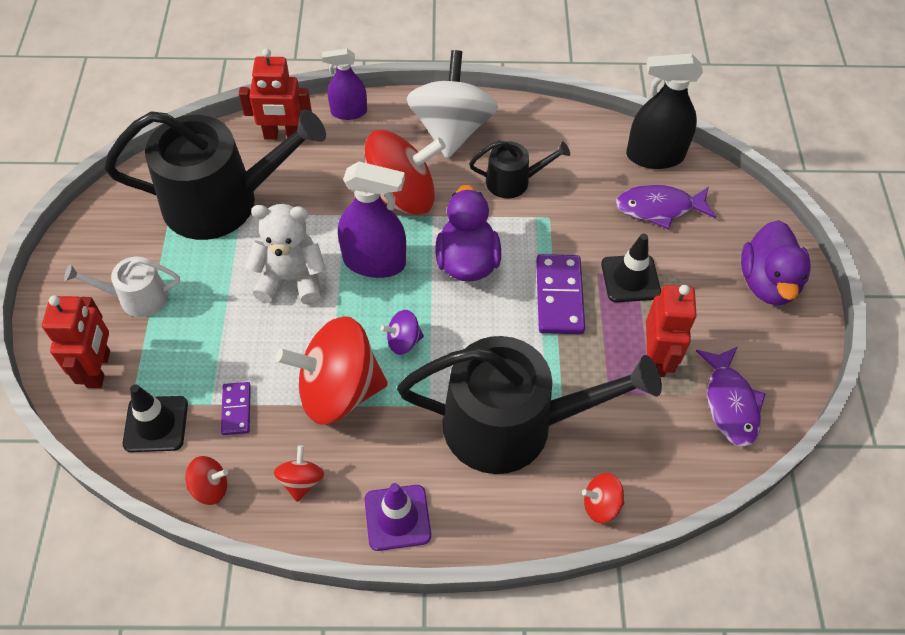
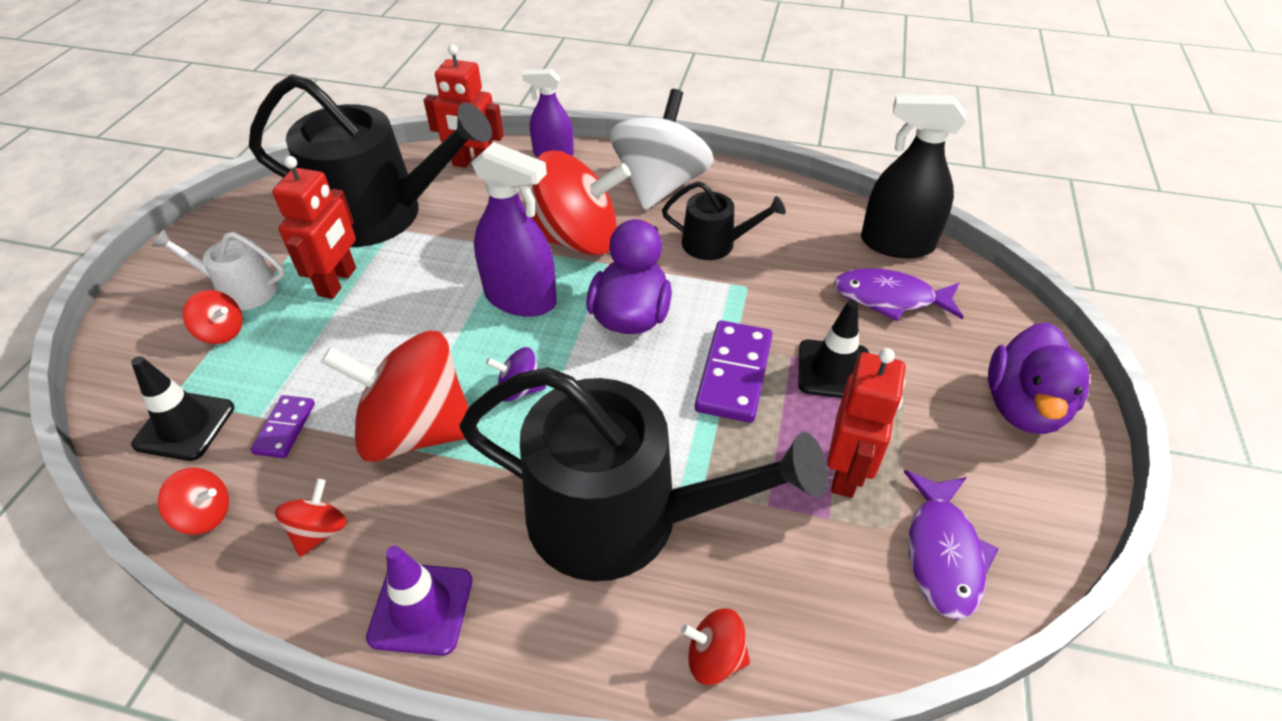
camera: 15 degrees right, 10 degrees down
(99, 369) = (158, 354): red robot -> red robot (338, 282)
(141, 339) = (221, 332): none -> red spinning top
(292, 279) = (418, 300): white teddy bear -> none

